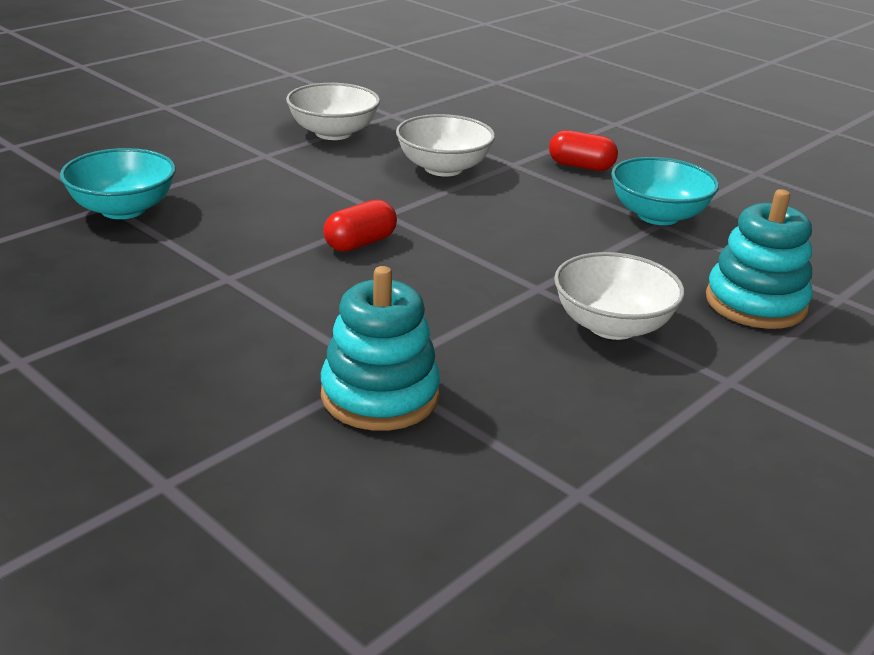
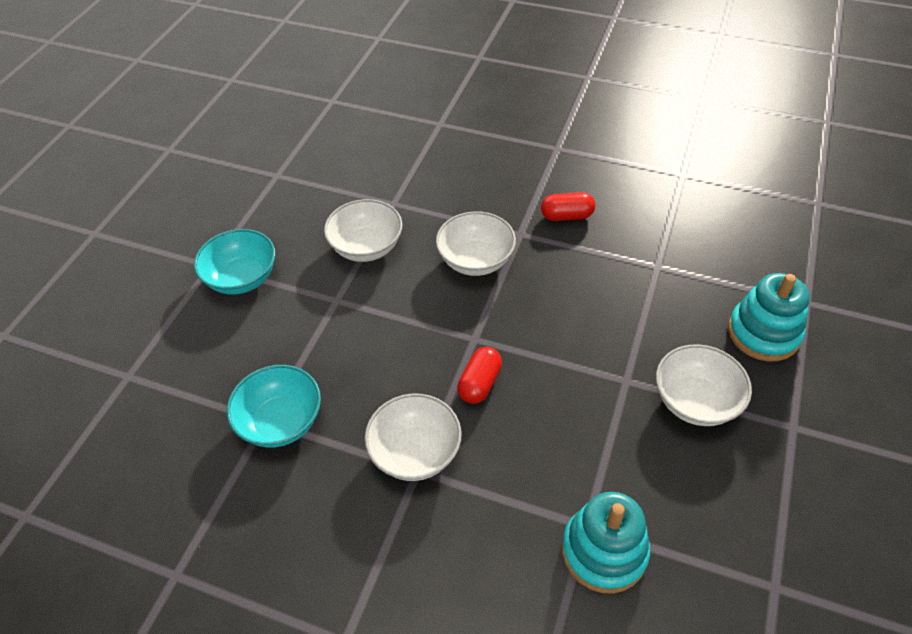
camera: 20 degrees left, 20 degrees up
(238, 266) = (415, 452): none -> white bowl
(658, 215) = (651, 257): turquoise bowl -> turquoise bowl (242, 278)

